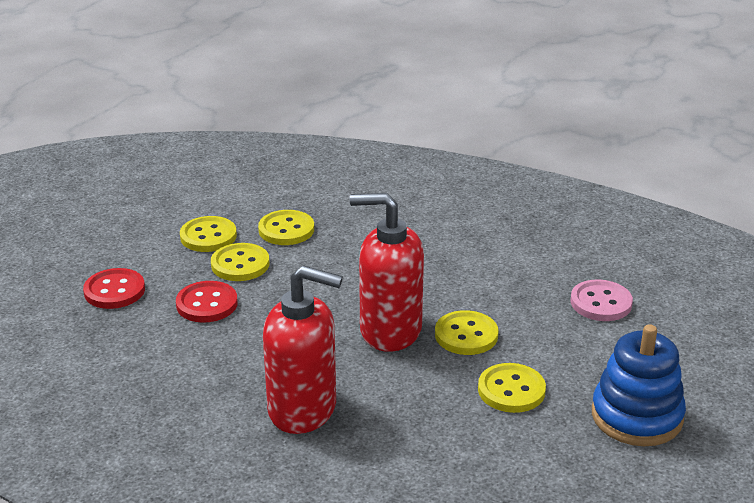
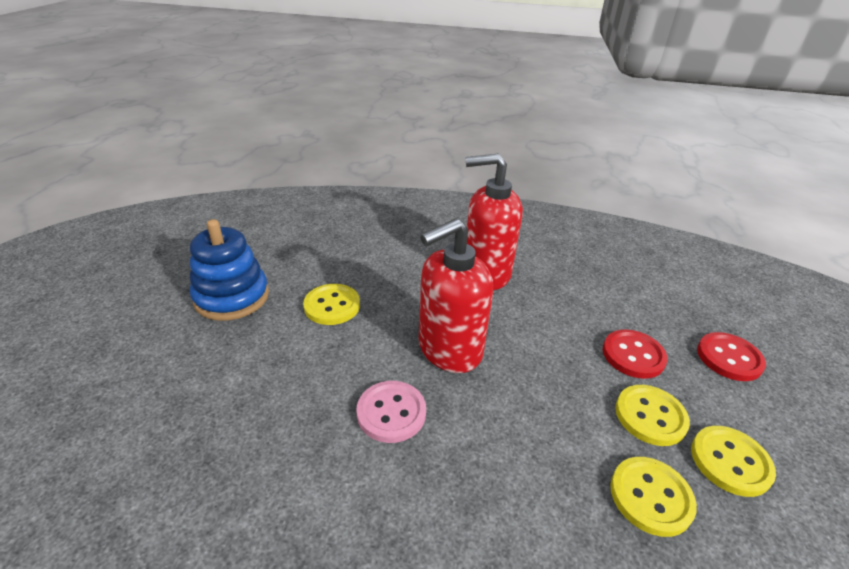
camera: 165 degrees right, 5 degrees up
(390, 331) = (449, 349): red soap dispenser -> red soap dispenser turned 150 degrees clockwise
(466, 335) = (376, 355): yellow button -> none
(601, 303) = (225, 423): pink button -> pink button (391, 413)

